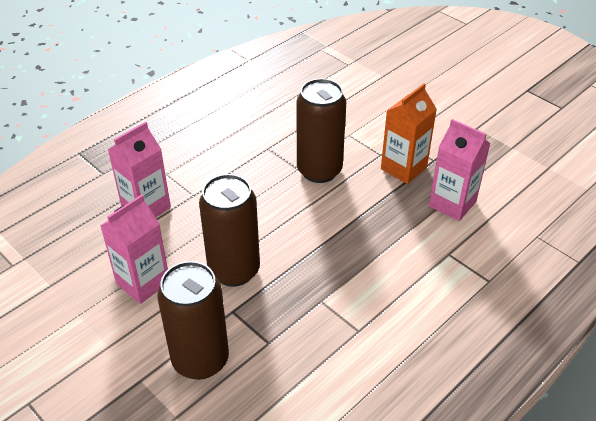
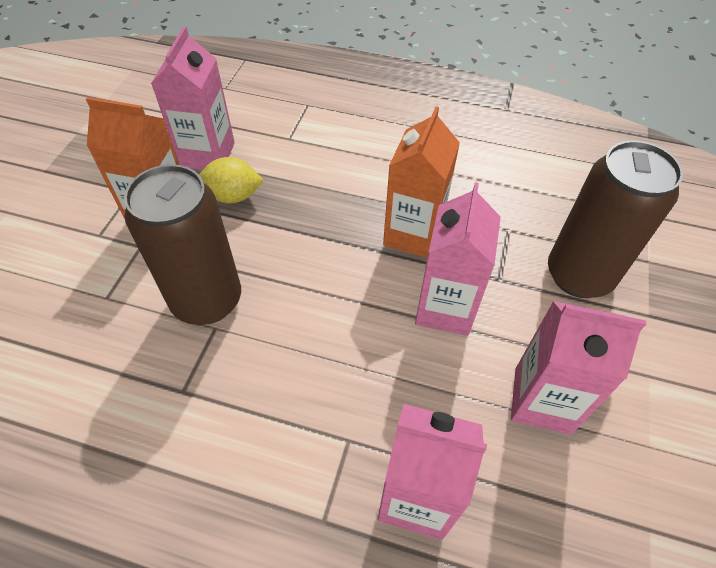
camera: 120 degrees left, 10 degrees up
(234, 270) = (445, 308): brown can -> pink carton
(303, 283) = (413, 234): none -> orange carton
(400, 204) = (233, 196): none -> yellow lemon

